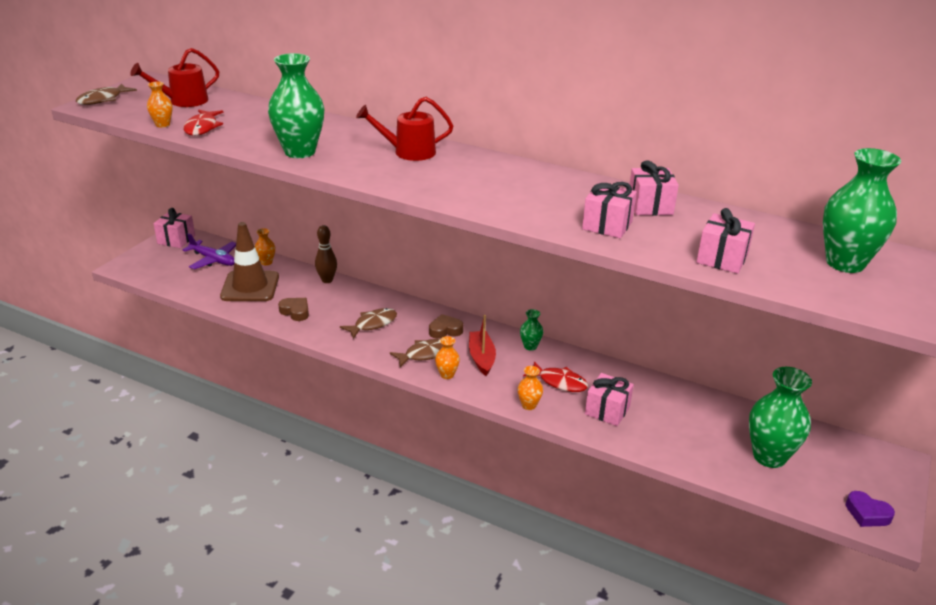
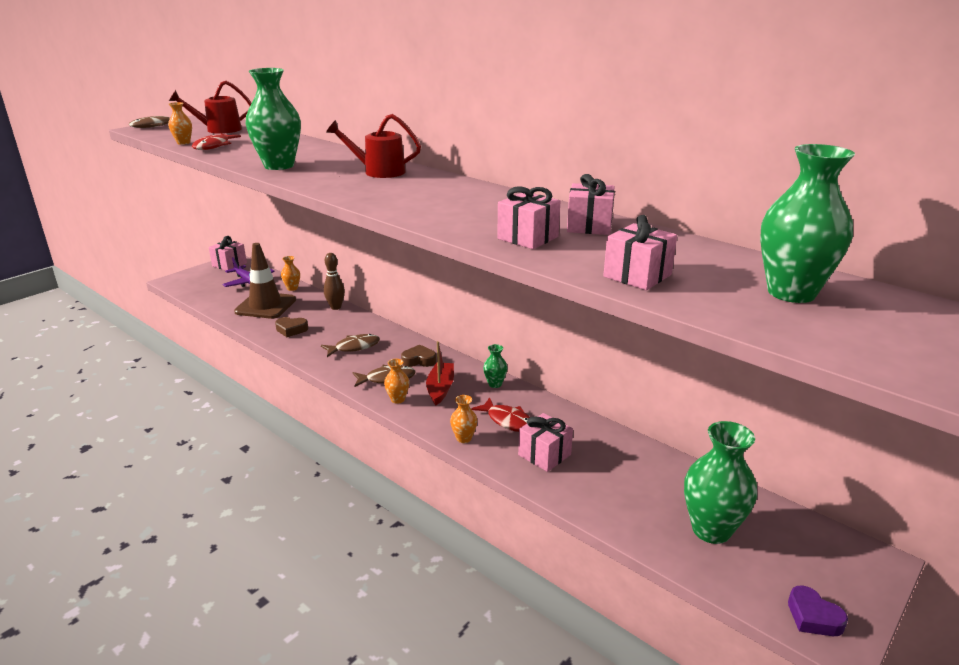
camera: 15 degrees right, 5 degrees down
(295, 312) = (291, 330): brown heart -> brown heart turned 135 degrees clockwise

